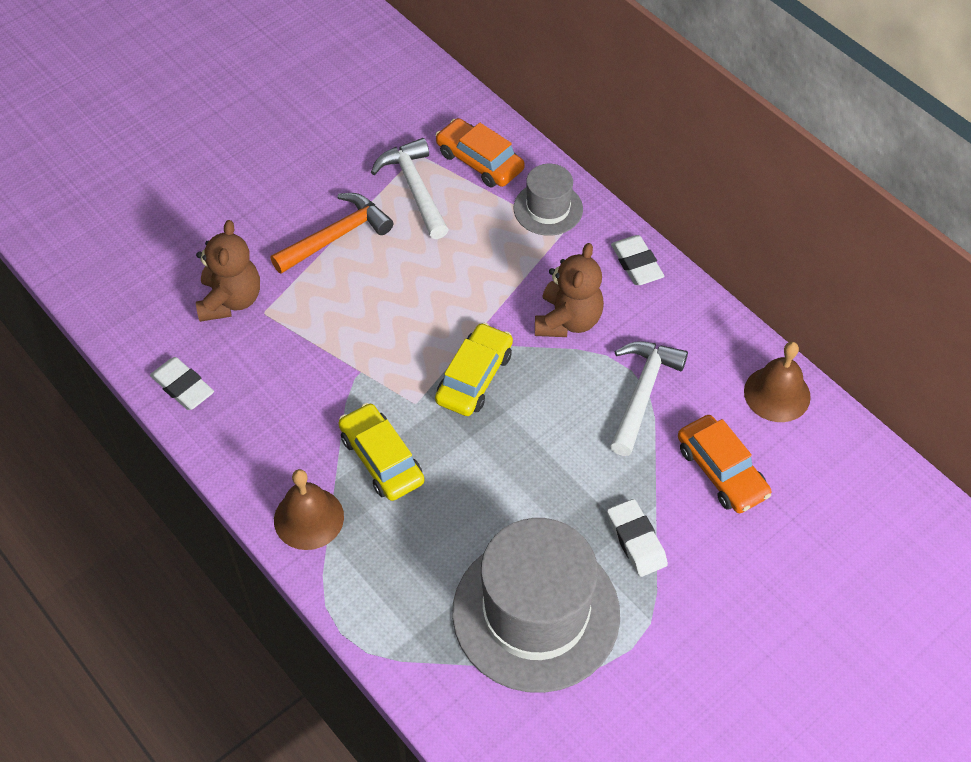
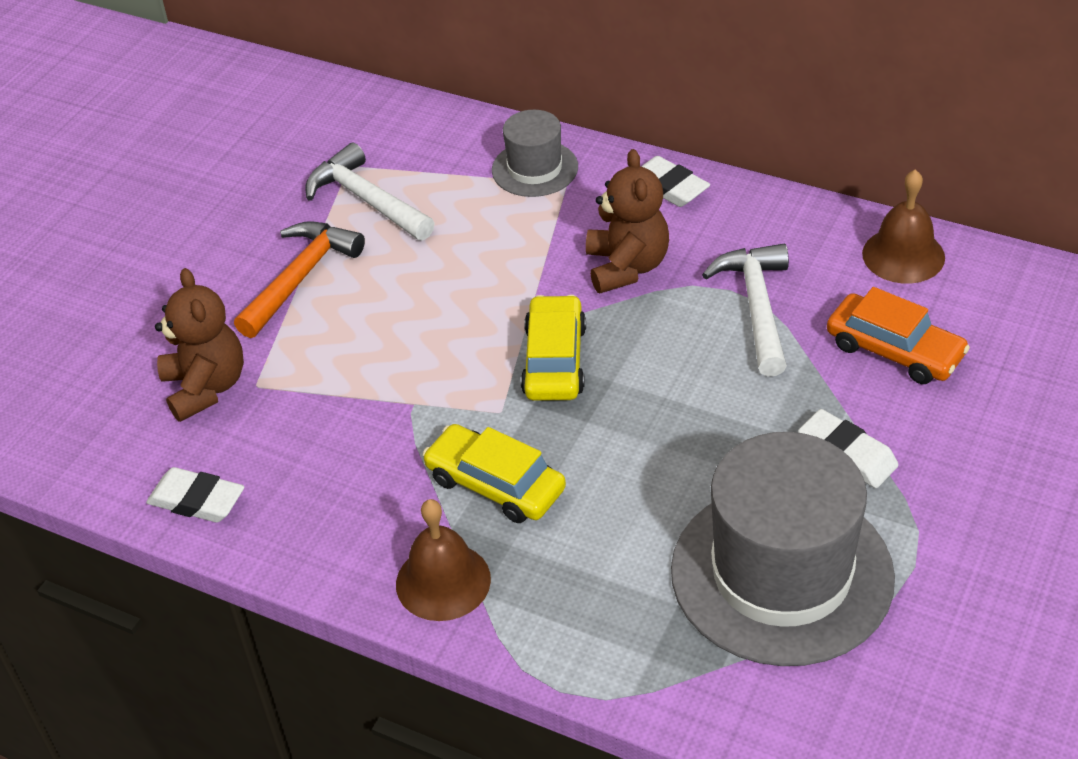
camera: 20 degrees left, 10 degrees down
(479, 161) = (427, 149): orange car -> none

